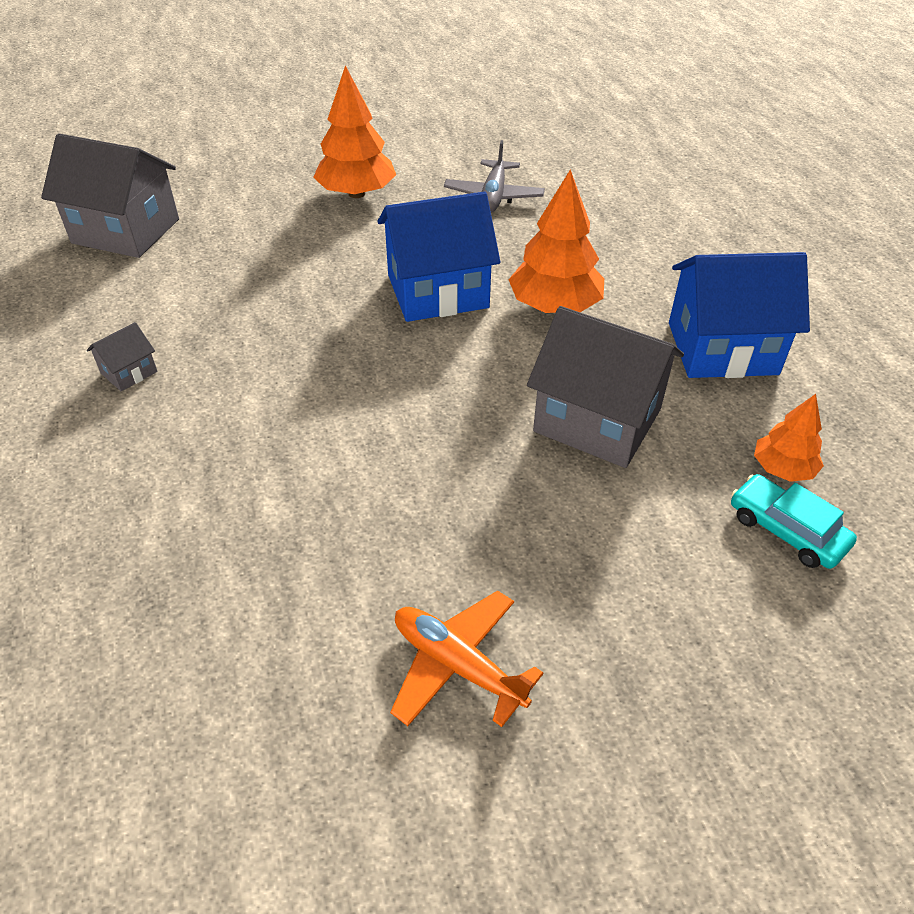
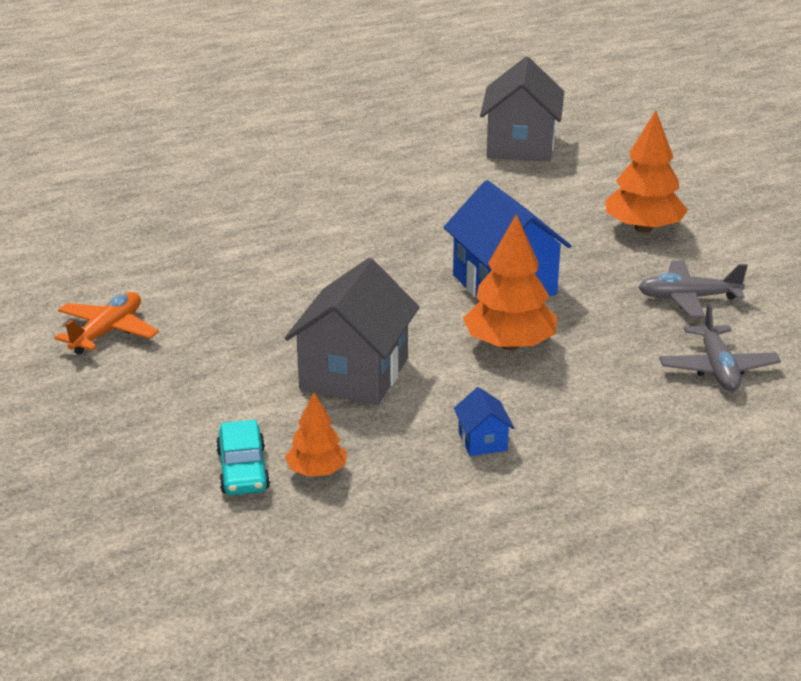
camera: 80 degrees right, 15 degrees down
(129, 372) = (350, 182): grey house -> none
(610, 205) = (717, 369): none -> grey plane
(722, 348) = (482, 441): blue house -> blue house, size x0.44
(786, 530) = (243, 470): turquoise car -> turquoise car turned 135 degrees clockwise

